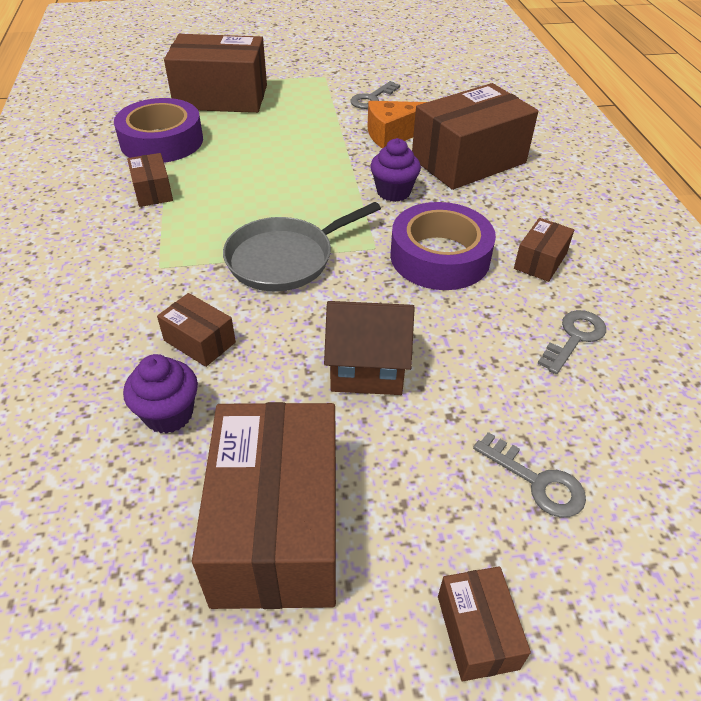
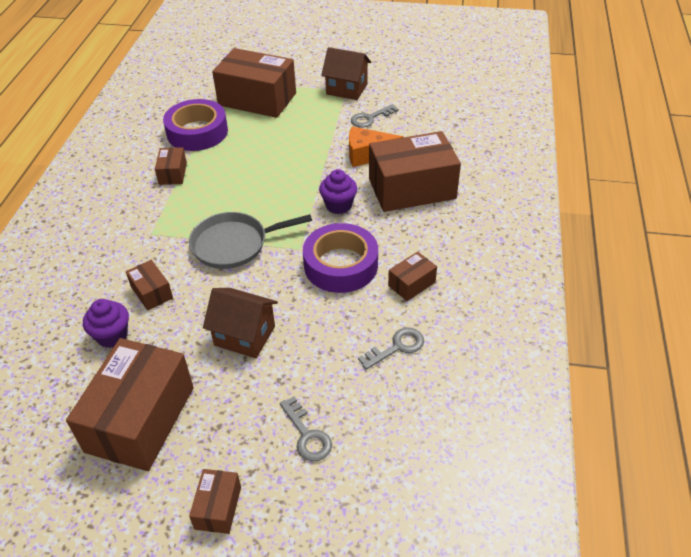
camera: 20 degrees right, 0 degrees up
(325, 74) = (346, 89): none -> brown house

